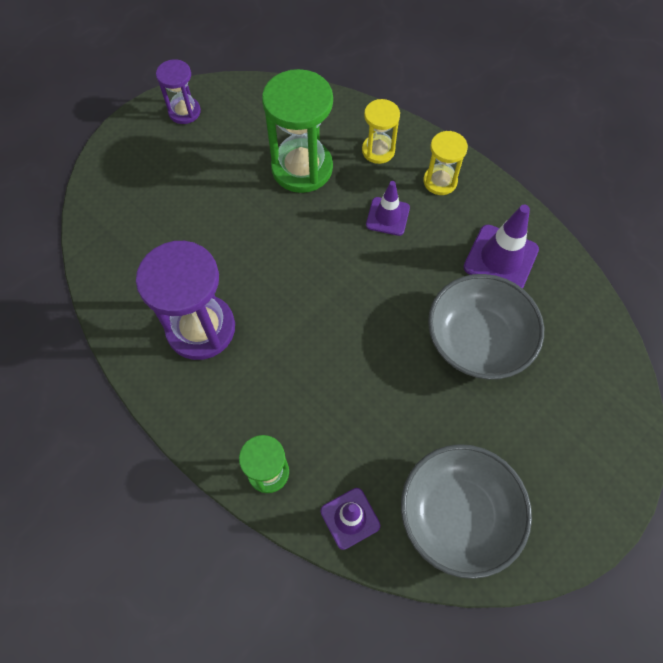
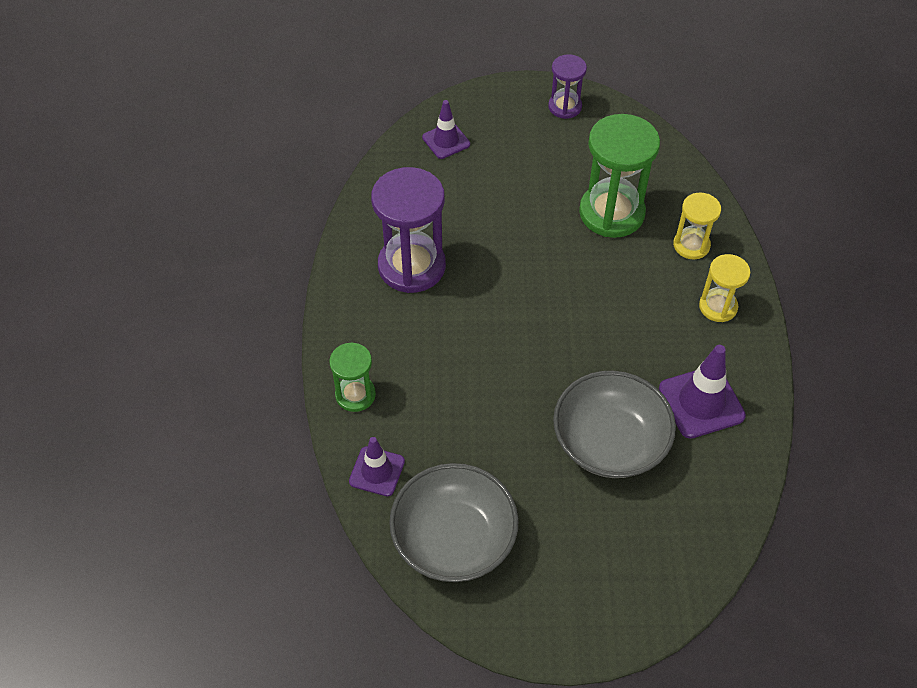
camera: 45 degrees right, 10 degrees down
(387, 216) = (641, 299): purple traffic cone -> purple traffic cone (446, 141)

